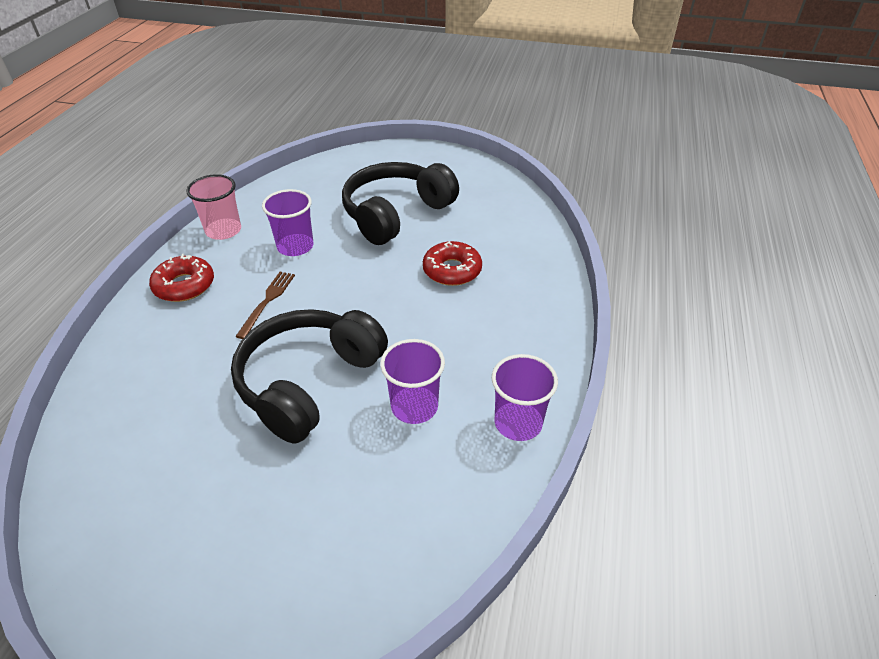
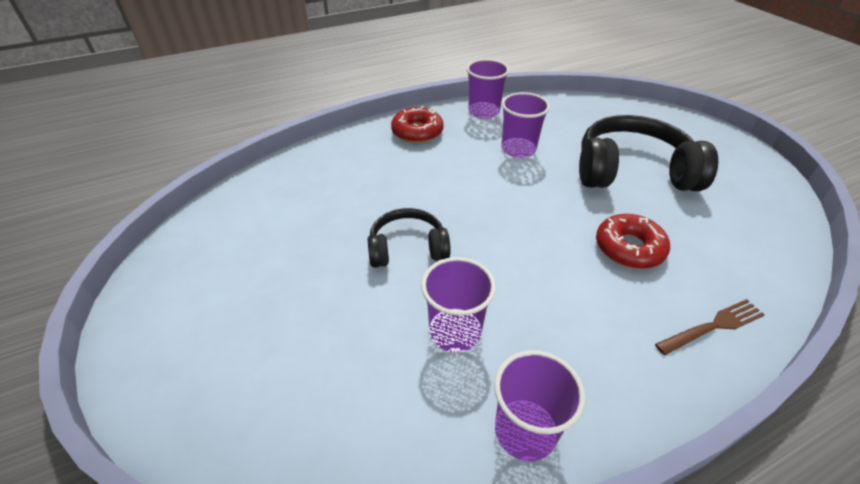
camera: 50 degrees right, 0 degrees up
(223, 230) = (484, 111): pink cup -> purple cup
(267, 301) = (452, 174): brown fork -> brown fork (713, 326)
(308, 382) = (407, 248): black headphones -> black headphones, size x0.57

